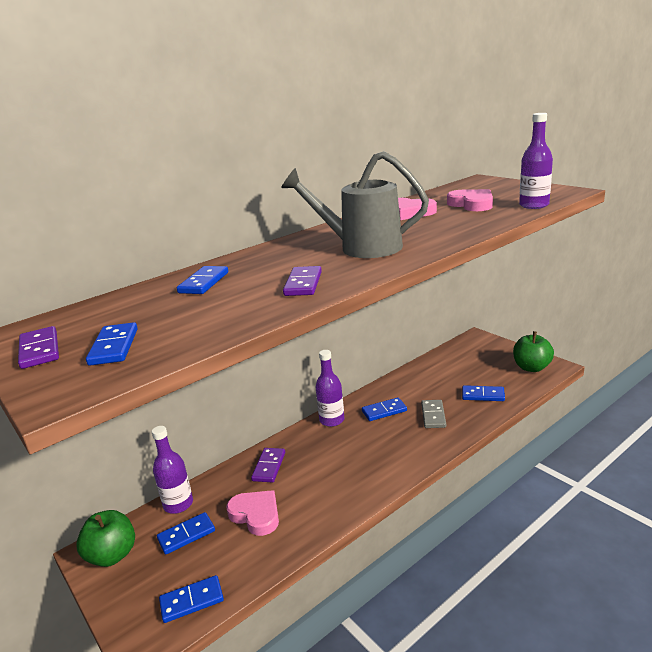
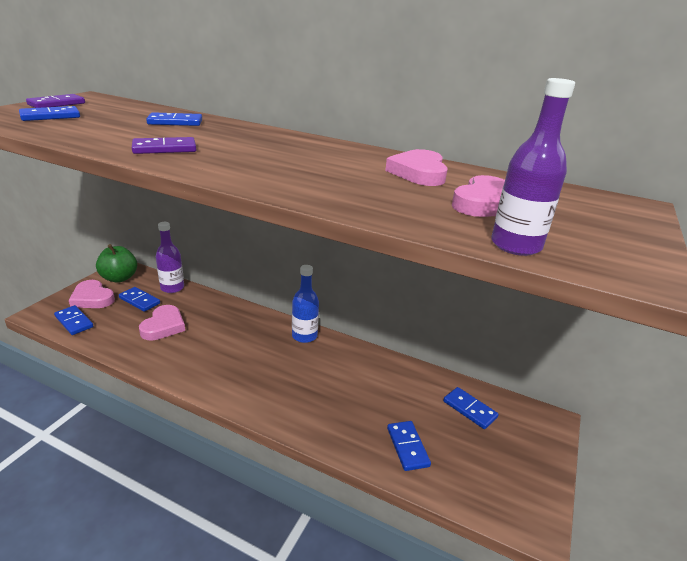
camera: 60 degrees right, 5 degrees up
(145, 583) = (92, 298): none -> pink heart
(269, 466) = (225, 317): purple domino -> none
(332, 420) = (304, 336): purple bottle -> blue bottle
(361, 247) = (274, 160): grey watering can -> none
(384, 411) = (335, 367): blue domino -> blue domino (469, 409)
(433, 415) = (342, 407): grey domino -> none
(531, 367) = (511, 495): green apple -> none

